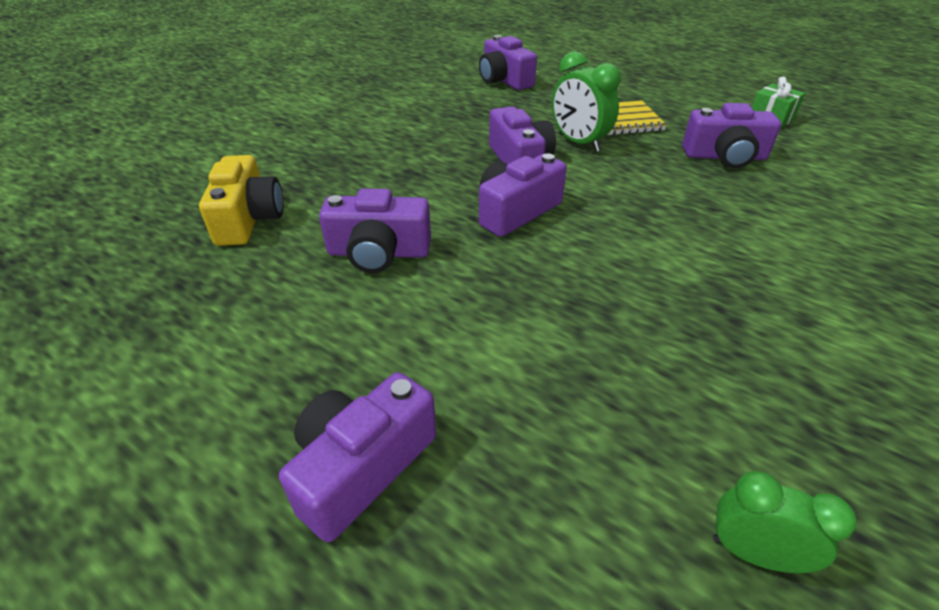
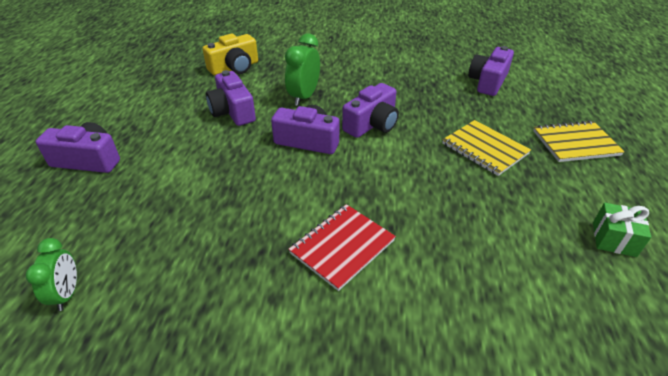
camera: 60 degrees right, 0 degrees up
(578, 143) = (425, 140): green clock -> green clock (304, 97)
(638, 84) = (575, 143): none -> yellow notebook
(724, 156) = (488, 220): purple camera -> none
(733, 247) = (342, 247): none -> red notebook

